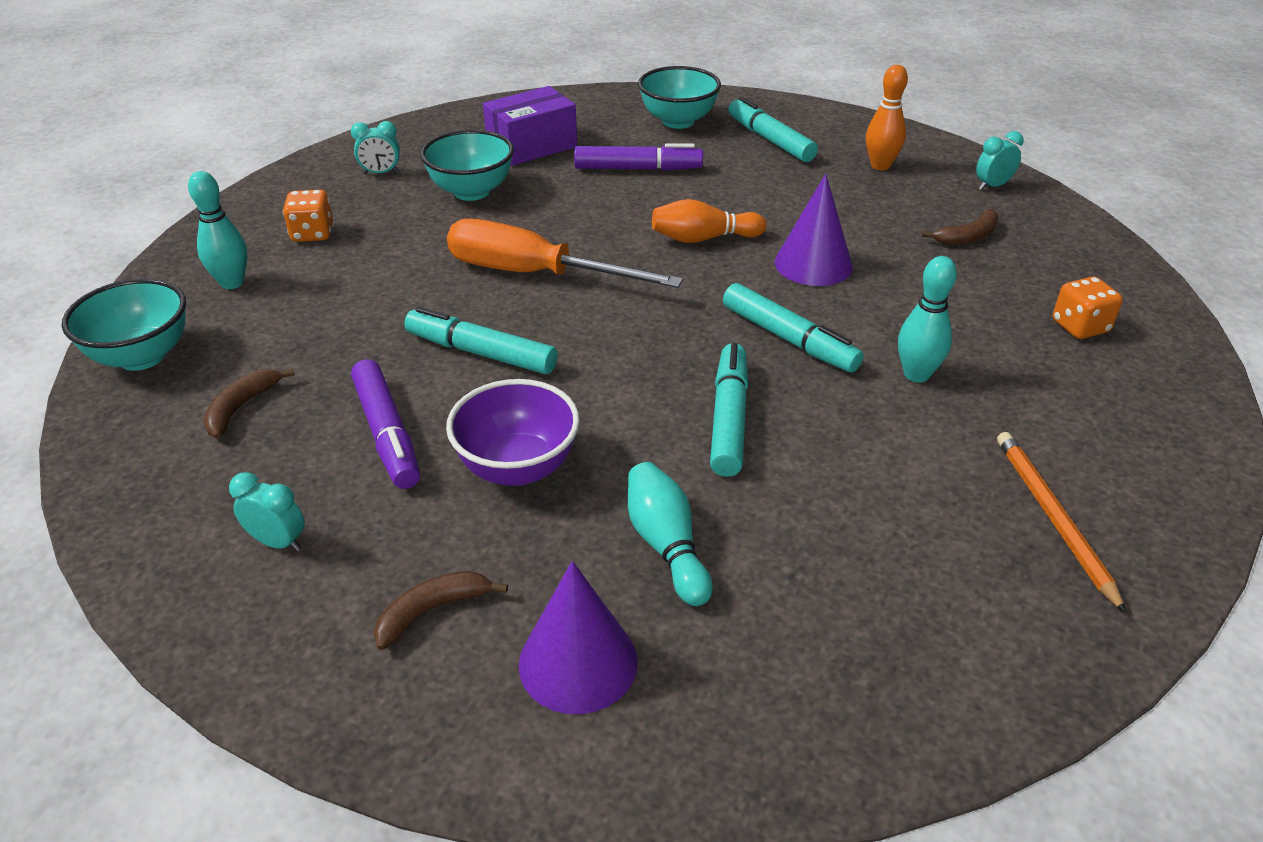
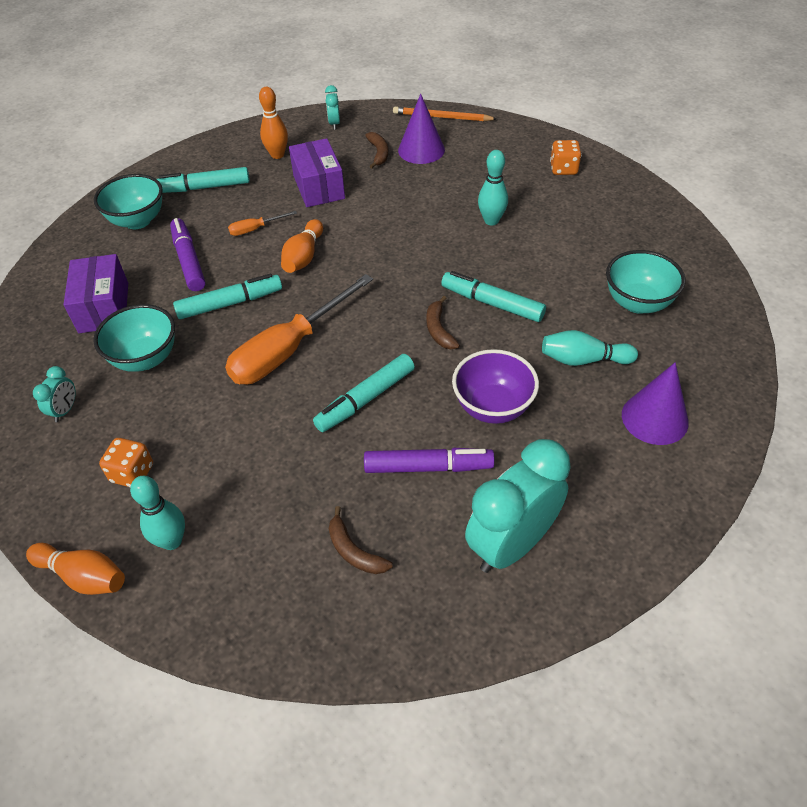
camera: 65 degrees left, 10 degrees up
(142, 356) = (245, 618): turquoise bowl -> turquoise bowl (637, 303)
(182, 248) = (83, 576): none -> orange bowling pin
(278, 542) = (511, 544): turquoise clock -> turquoise clock, size x2.29
(432, 611) = (598, 473): brown banana -> brown banana (439, 329)
(638, 169) = (189, 260): purple marker -> purple marker turned 45 degrees counterclockwise
(725, 192) = (255, 229): none -> orange screwdriver
(789, 339) = (433, 256): turquoise marker -> turquoise marker (230, 303)
(813, 264) = (365, 220): purple cone -> purple cone (421, 150)
(847, 211) = (318, 187): none -> purple box
(1053, 518) = (615, 220): orange pencil -> orange pencil (442, 117)
(1080, 327) = (483, 151): orange dice -> orange dice (563, 169)

